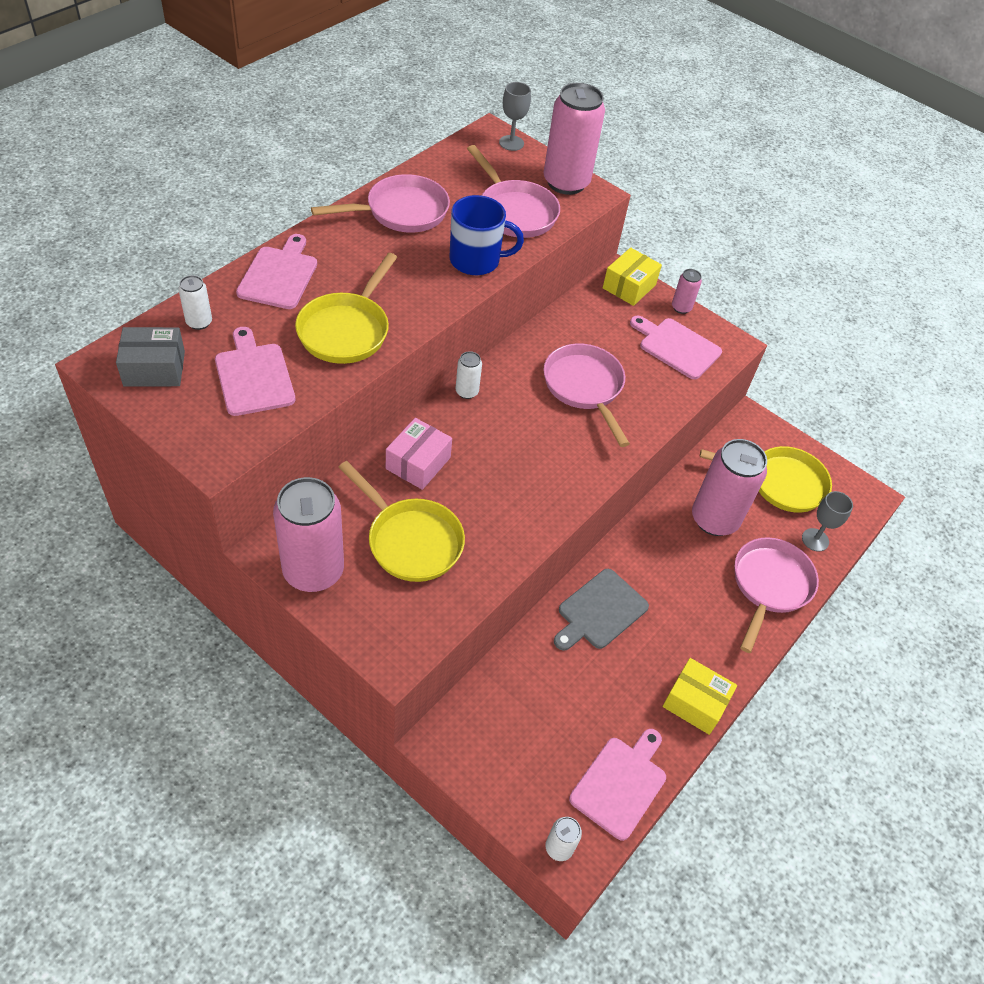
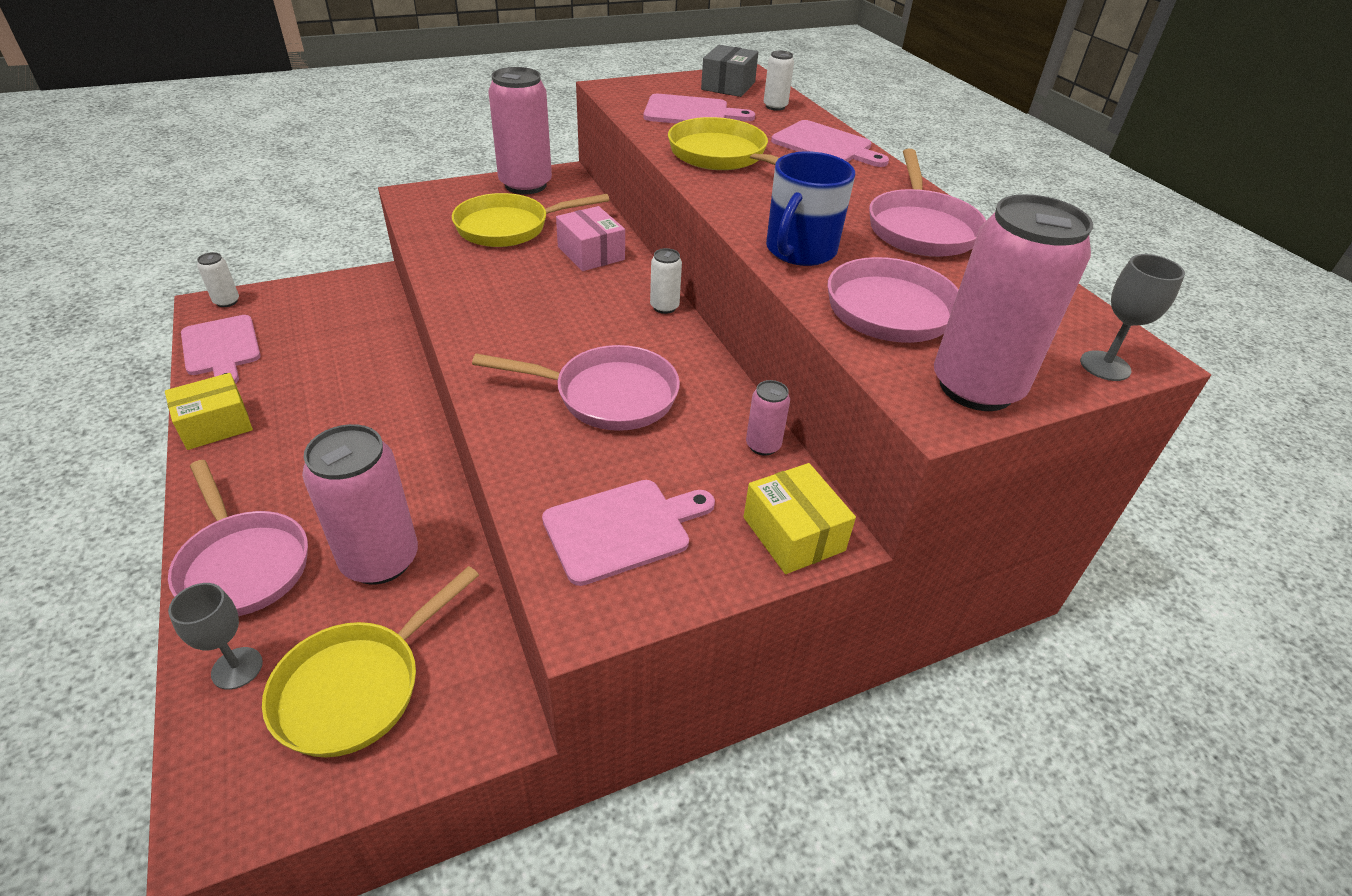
camera: 120 degrees right, 10 degrees down
(599, 611) = (376, 402): grey cutting board -> none
(681, 308) = (710, 583): pink can -> pink can (763, 445)

